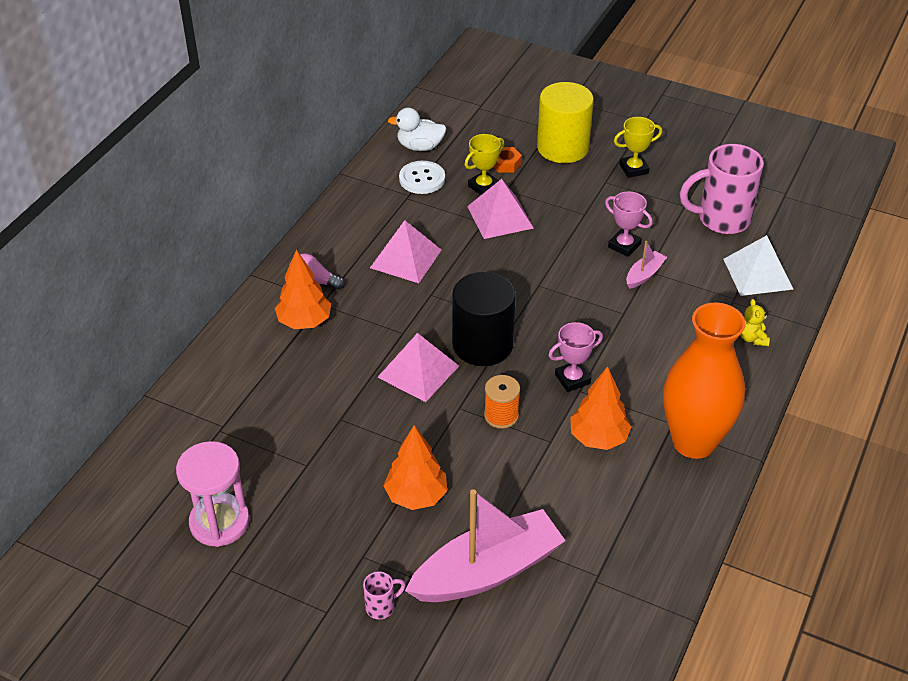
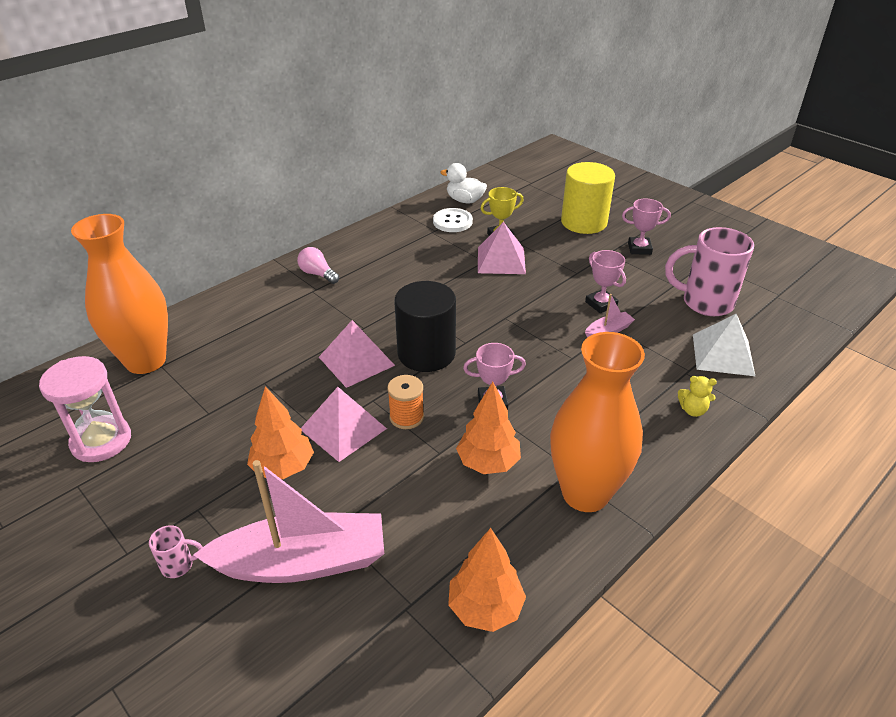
camera: 20 degrees right, 5 degrees down
(199, 429) = (146, 361): none -> orange vase
(304, 322) = (289, 301): orange tree -> orange tree (485, 608)
(406, 258) = (403, 273): pink pyramid -> pink pyramid (343, 429)
(505, 164) = (528, 224): orange nut -> none
(634, 169) = (639, 249): yellow trophy -> pink trophy
(752, 338) = (692, 410): yellow teddy bear -> yellow teddy bear turned 90 degrees counterclockwise

